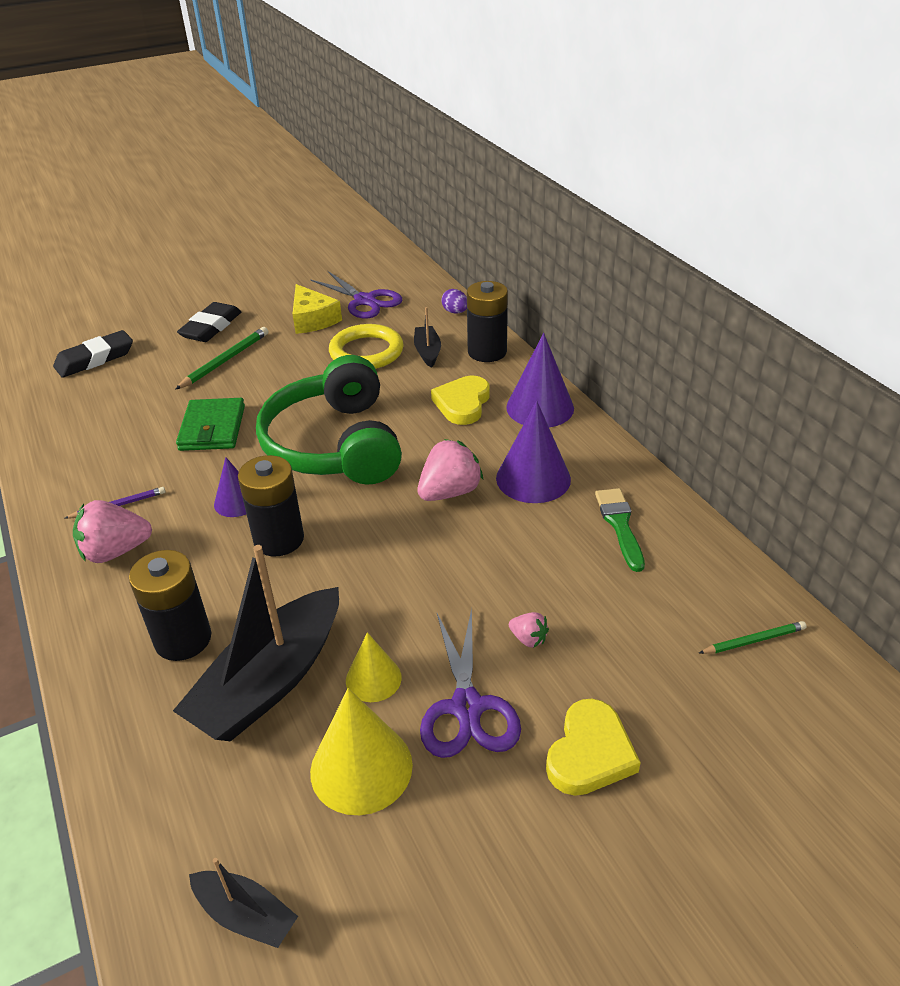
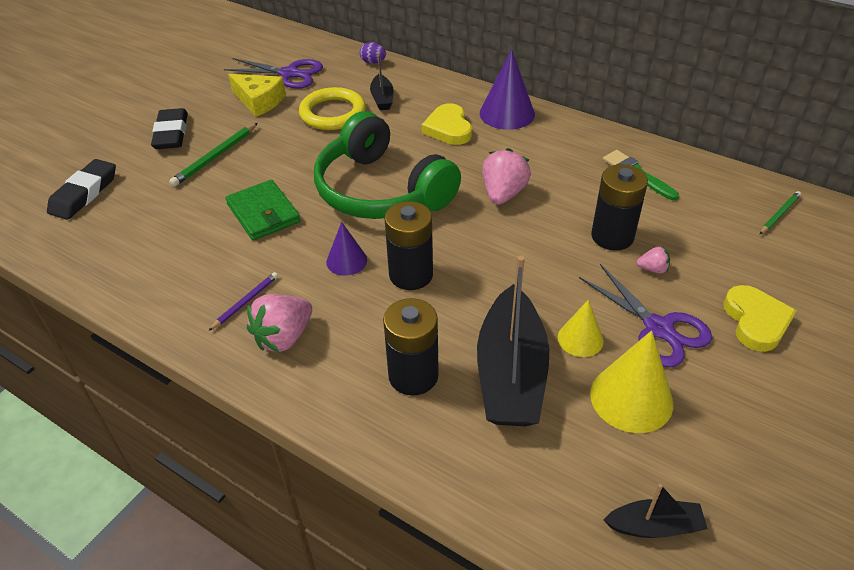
camera: 30 degrees left, 5 degrees up
(225, 361) = (215, 157): green pencil -> green pencil turned 150 degrees counterclockwise
(427, 352) = (382, 98): black boat -> black boat turned 150 degrees counterclockwise
(487, 352) = (428, 85): black battery -> black battery (612, 236)
(533, 478) = (551, 164): purple cone -> none

